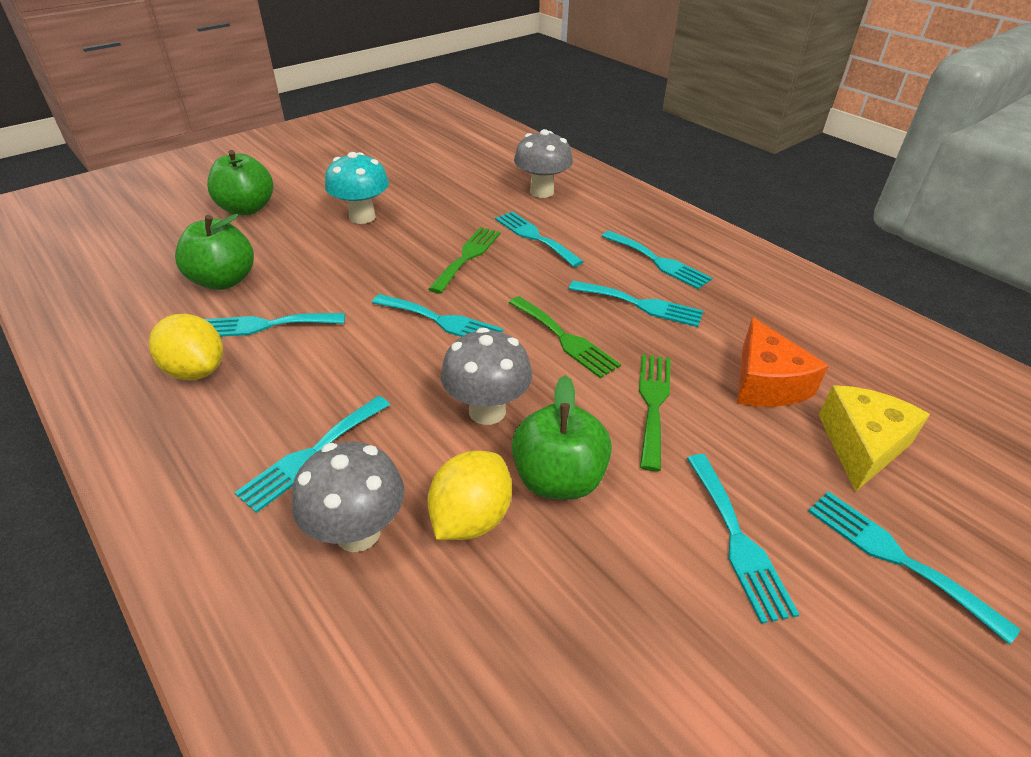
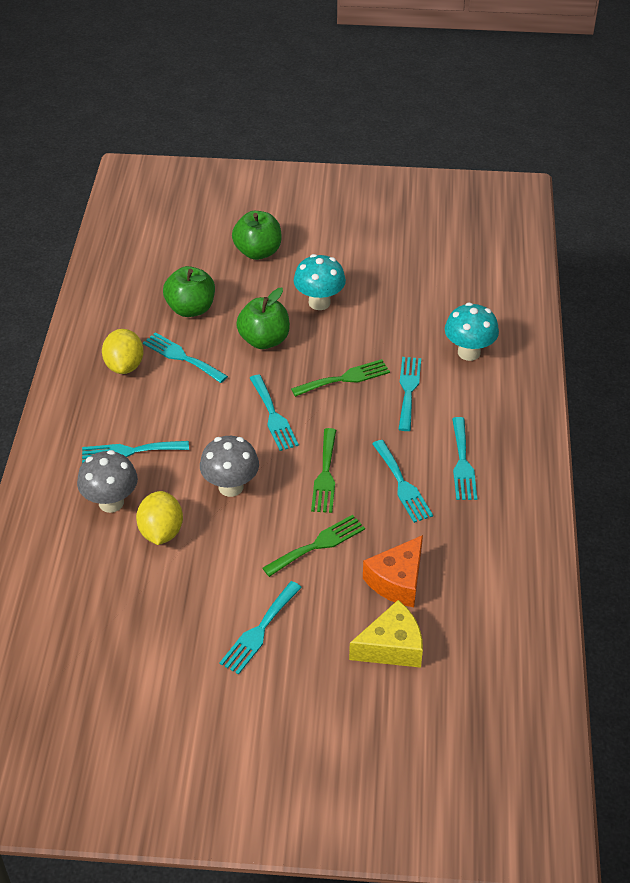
camera: 45 degrees right, 5 degrees up
(471, 518) = (161, 532): yellow lemon -> yellow lemon turned 75 degrees counterclockwise
(541, 192) = (469, 352): grey mushroom -> turquoise mushroom
(558, 479) = (219, 544): green apple -> green apple (264, 340)
(896, 557) = (318, 694): turquoise fork -> none

